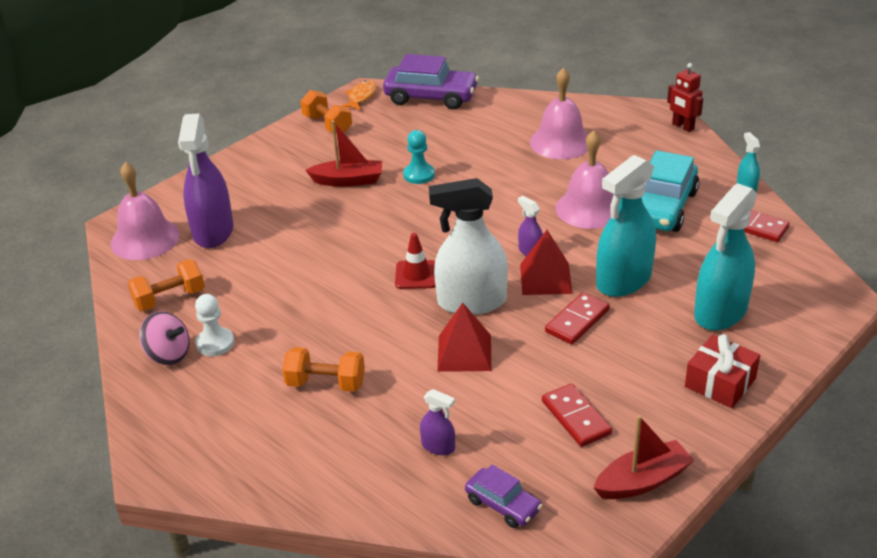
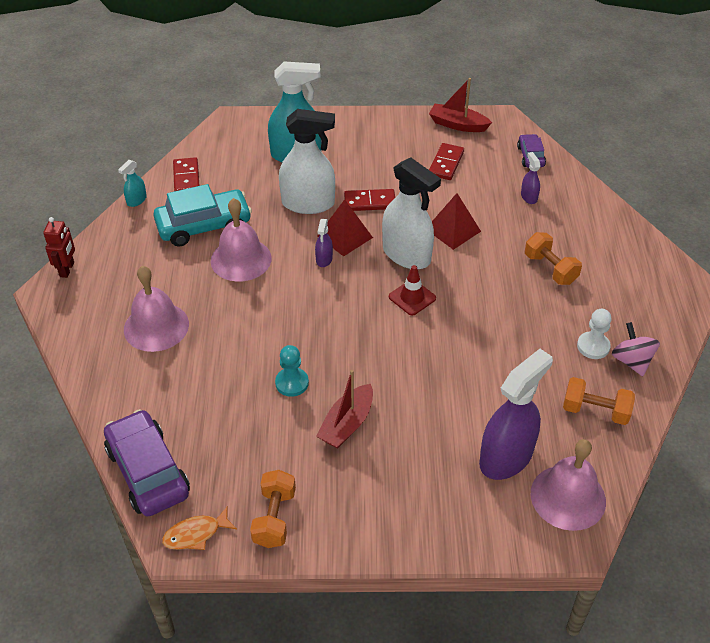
camera: 135 degrees left, 10 degrees up
(348, 181) = (347, 424): red boat -> red boat turned 105 degrees counterclockwise
(623, 280) = (308, 203): turquoise spray bottle -> white spray bottle
(720, 382) = (358, 131): red gift -> none

